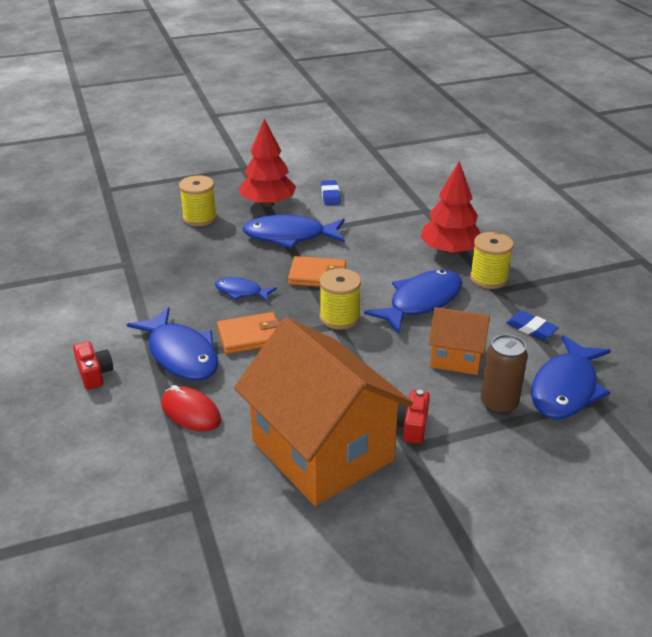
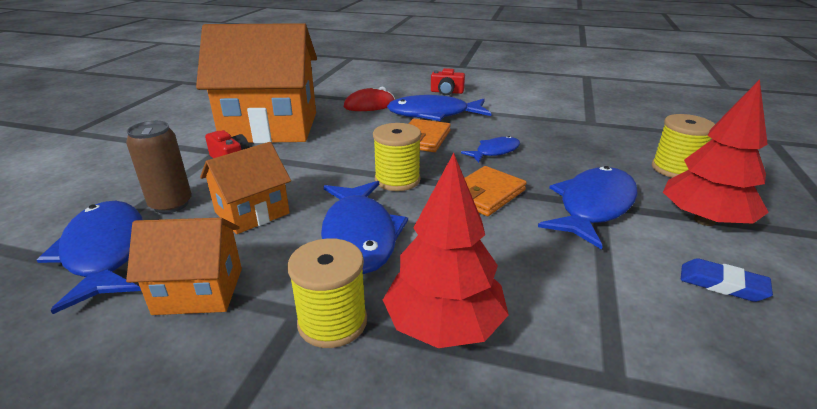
camera: 125 degrees right, 5 degrees down
(531, 328) = (199, 291): blue eraser -> orange house

